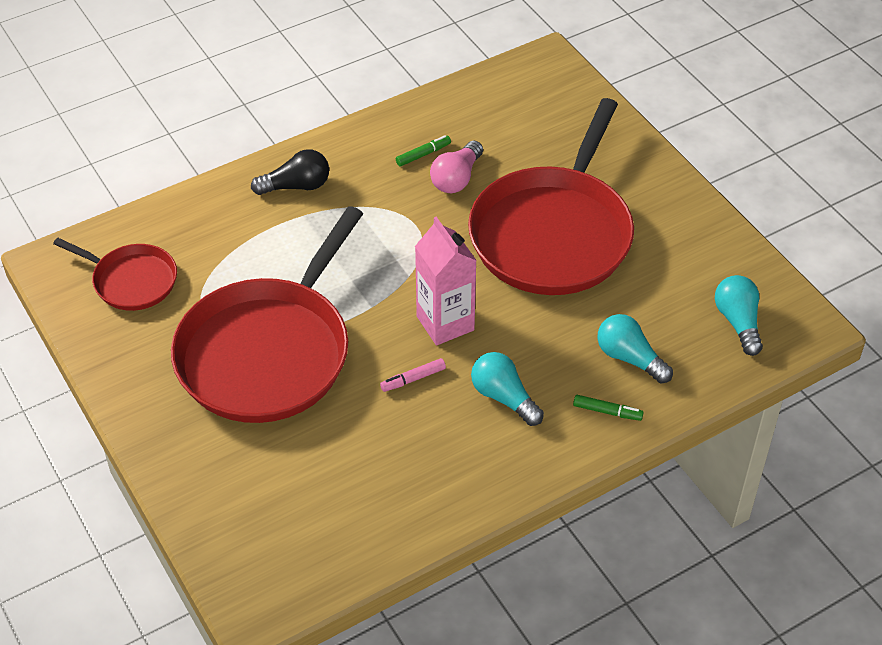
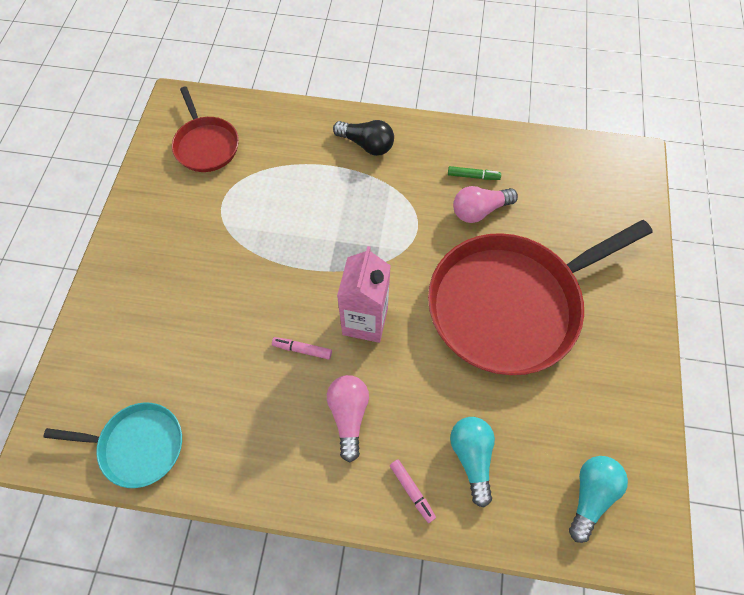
camera: 40 degrees right, 15 degrees up
(268, 352) = (233, 256): red pan -> none
(345, 544) = (138, 445): none -> turquoise pan
(504, 397) = (349, 415): turquoise light bulb -> pink light bulb
(607, 412) = (412, 491): green marker -> pink marker

